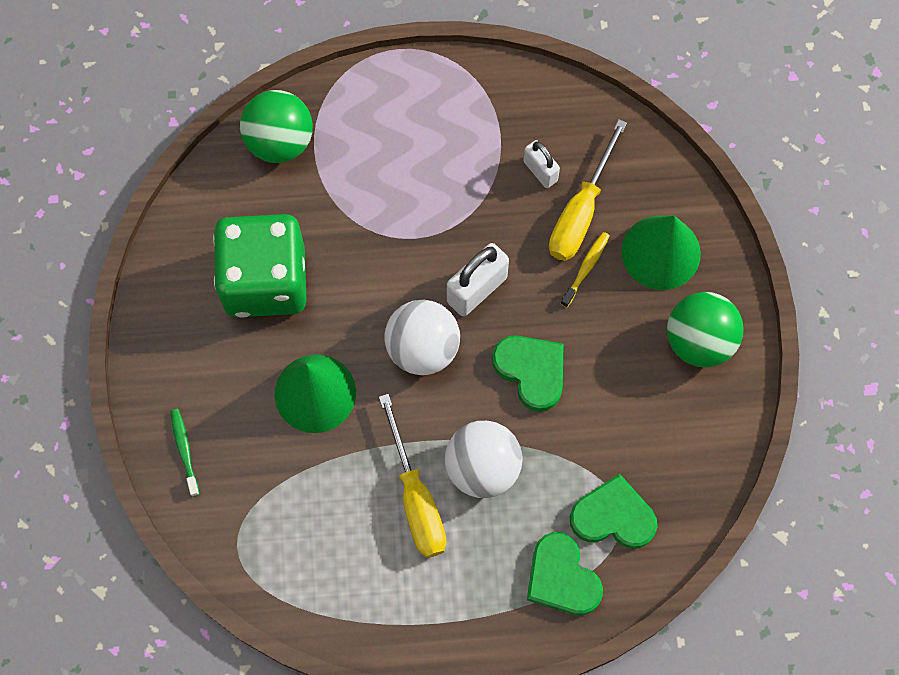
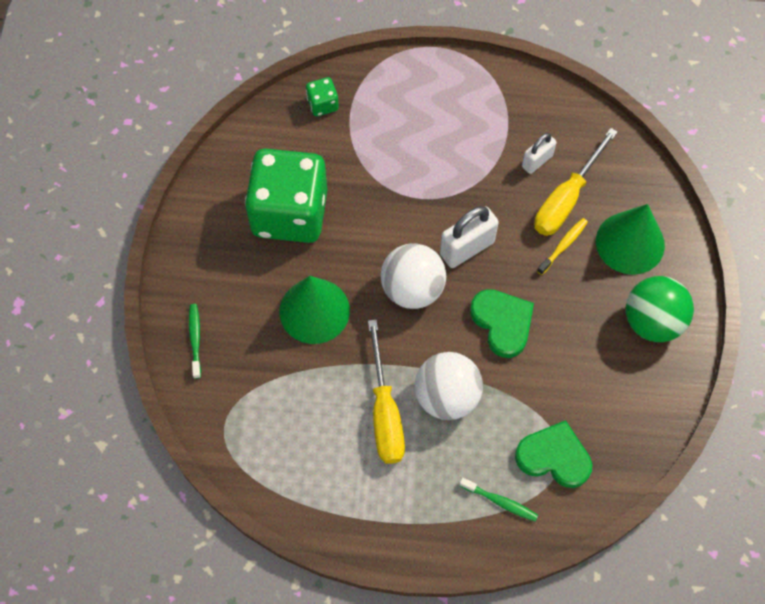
camera: 10 degrees right, 5 degrees down
(280, 141) = (322, 104): green ball -> green dice
(540, 171) = (537, 161): white padlock -> white padlock turned 75 degrees clockwise
(561, 578) = (500, 502): green heart -> green toothbrush

